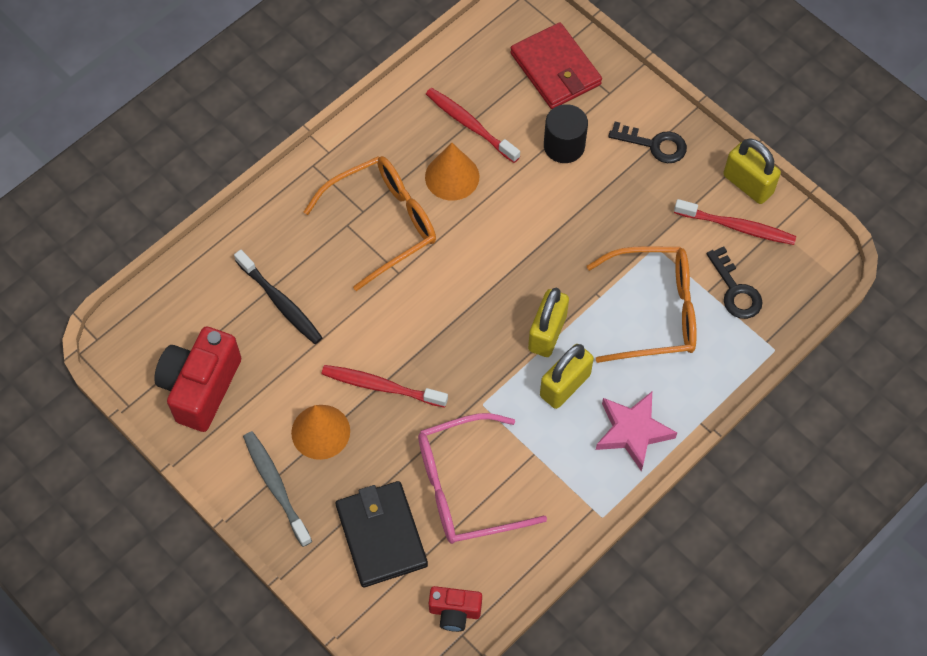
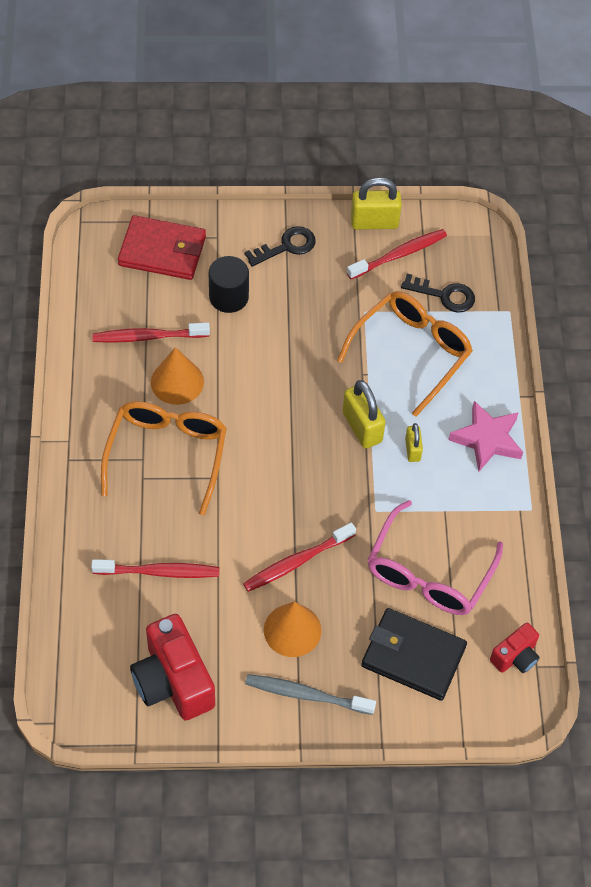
camera: 50 degrees left, 5 degrees down
(280, 302) = (159, 572): black toothbrush -> red toothbrush
(565, 385) = (412, 450): yellow padlock -> yellow padlock, size x0.57

